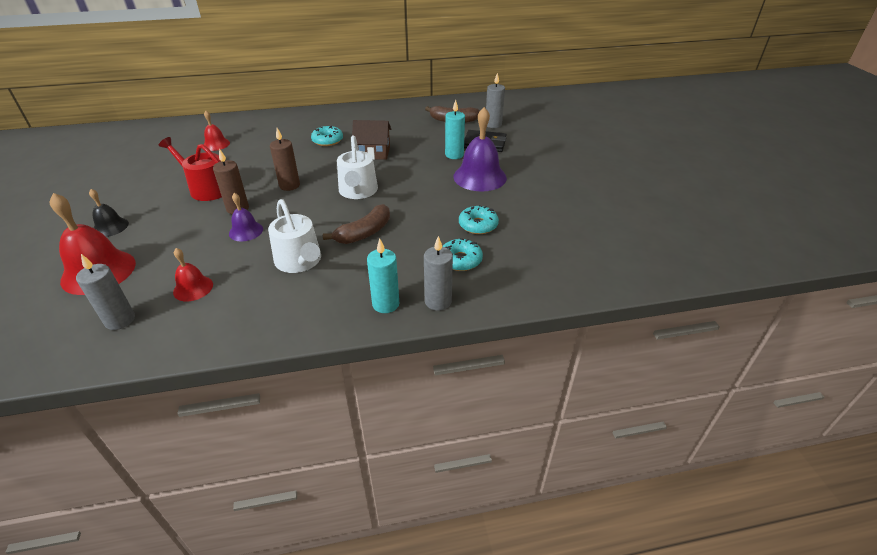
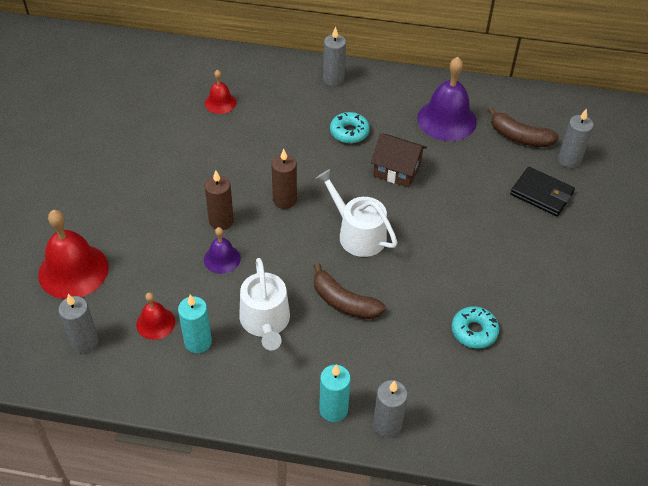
camera: 20 degrees right, 10 degrees up
(110, 227) = (91, 209): black bell -> none
(206, 188) = (195, 177): red watering can -> none
(304, 117) = (333, 79): none -> grey candle
(358, 191) = (357, 234): white watering can -> white watering can turned 120 degrees clockwise
(364, 233) = (344, 302): brown banana -> brown banana turned 60 degrees clockwise
(454, 155) = (494, 204): turquoise candle -> turquoise candle (198, 342)
(460, 260) = (433, 377): turquoise donut -> none
(479, 177) = (509, 253): purple bell -> purple bell (446, 120)

